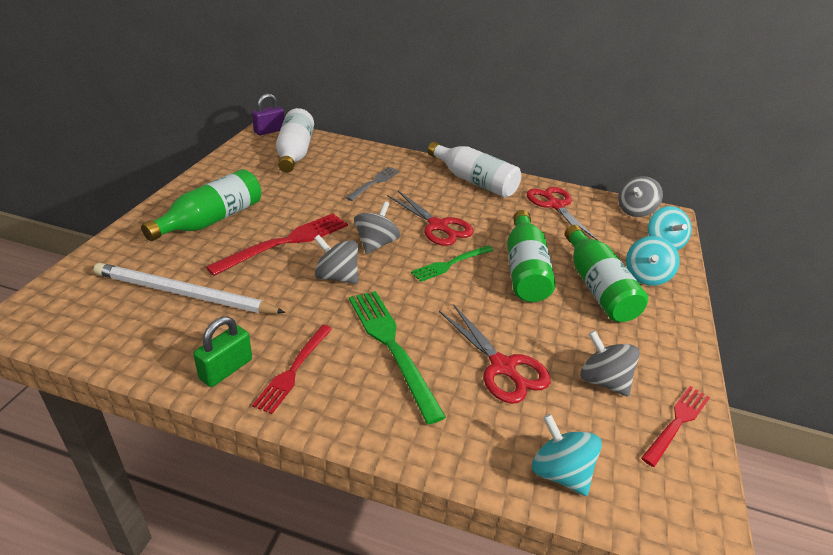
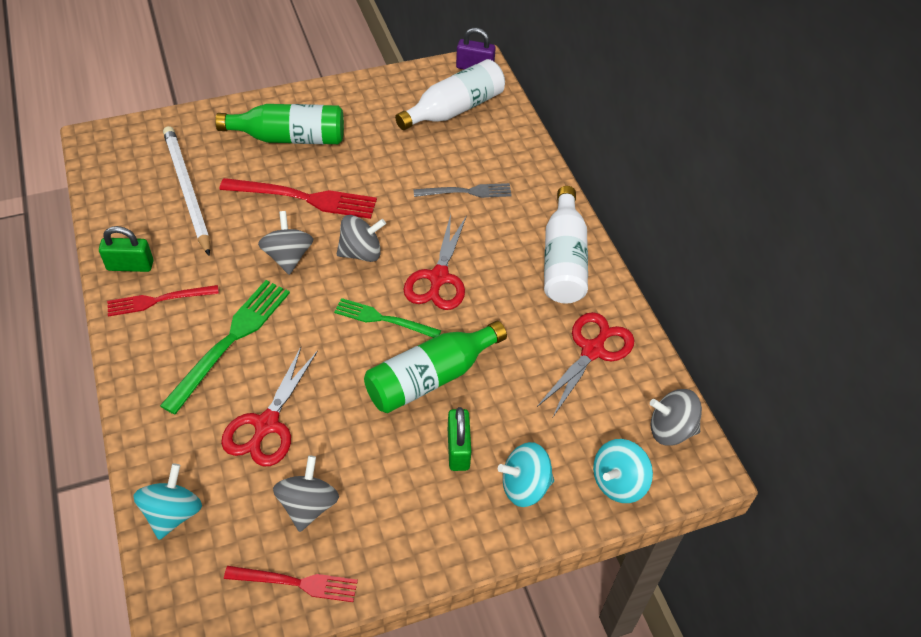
camera: 55 degrees right, 15 degrees up
(597, 287) = (458, 449): green bottle -> green padlock

